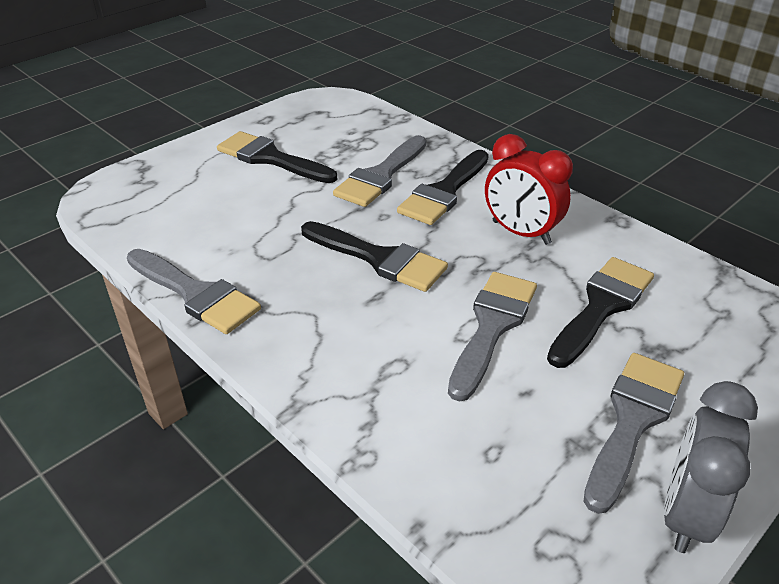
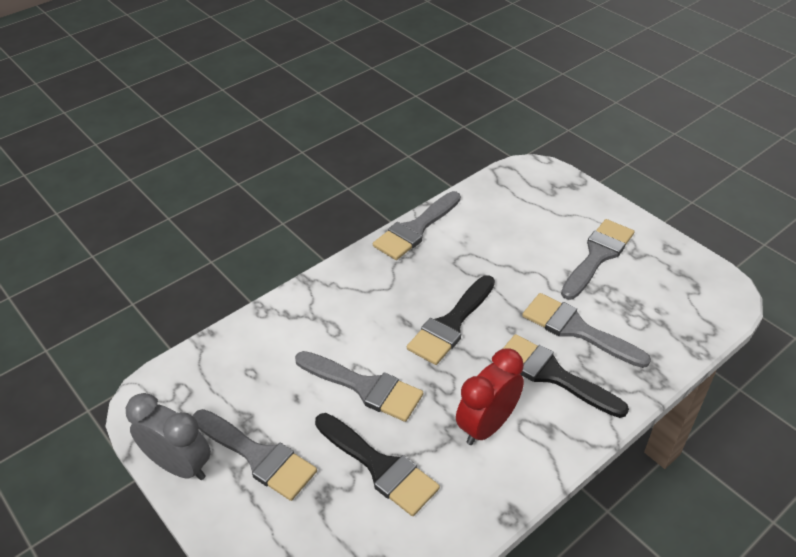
camera: 95 degrees right, 5 degrees up
(270, 158) = (598, 256): black brush -> grey brush

